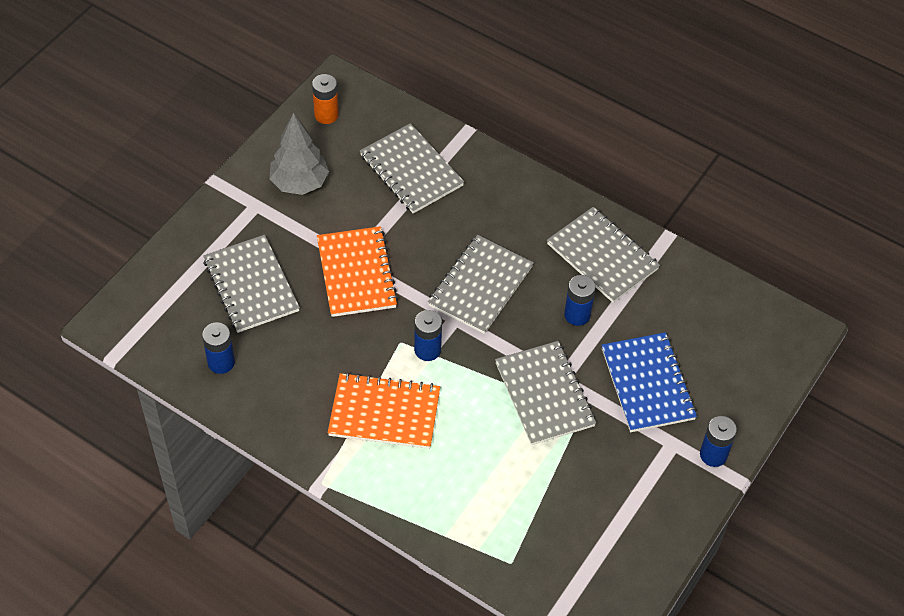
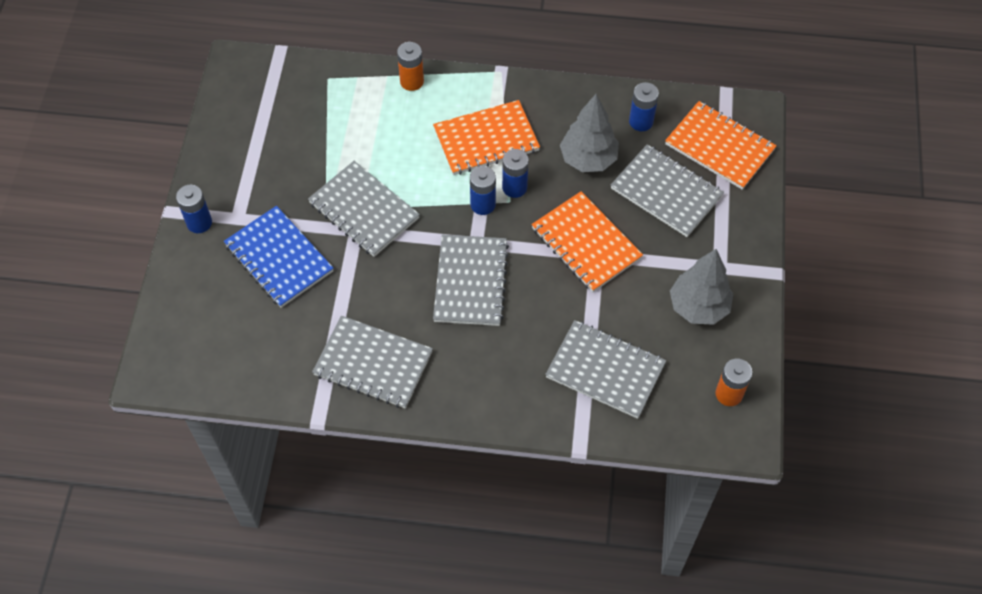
camera: 155 degrees right, 5 degrees up
(168, 304) = (719, 147): none -> orange notebook
(299, 348) = (588, 159): none -> grey tree
(422, 515) = (412, 81): none -> orange battery
(577, 315) = (369, 294): blue battery -> blue battery (514, 187)

